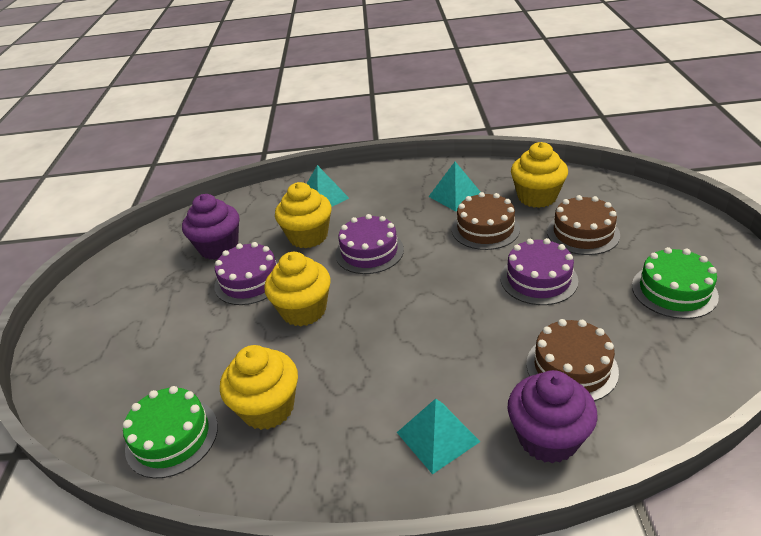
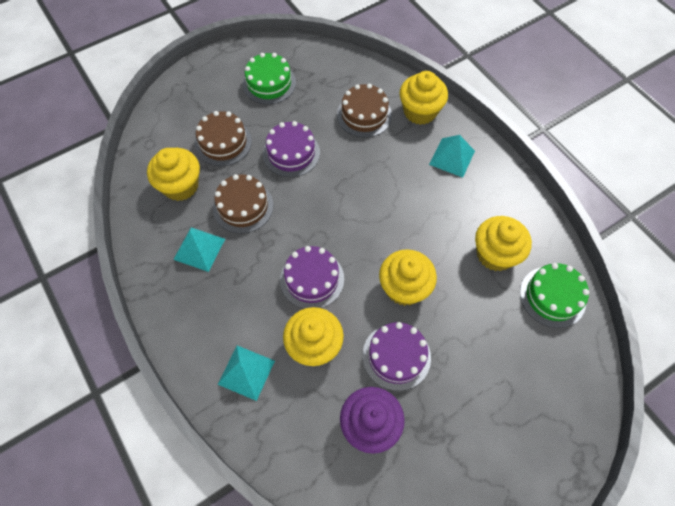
camera: 125 degrees left, 25 degrees up
(548, 438) = (420, 112): purple cupcake -> yellow cupcake

